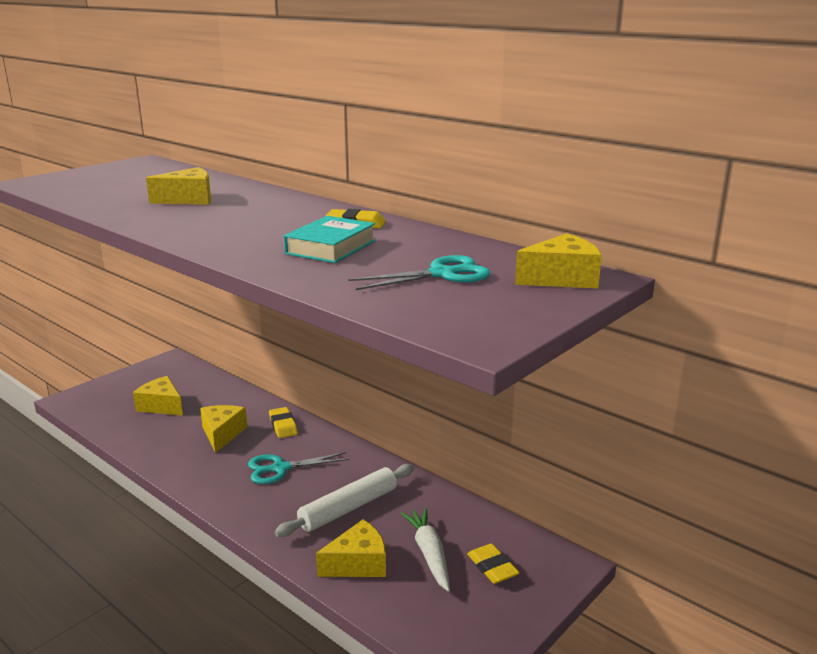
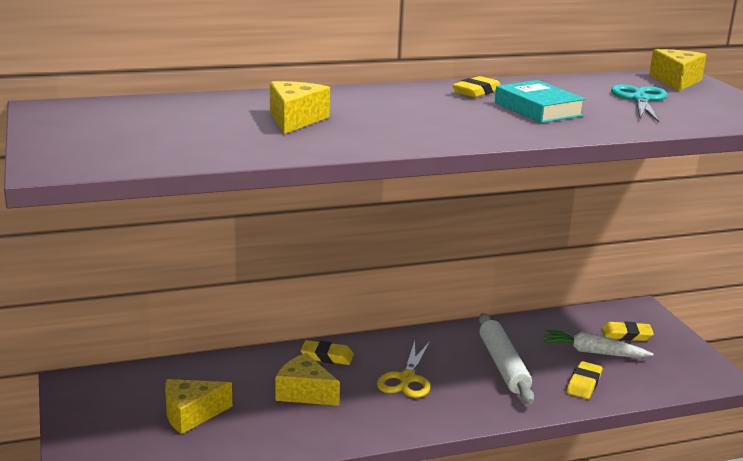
camera: 60 degrees left, 0 degrees up
(280, 468) = (407, 378): turquoise scissors -> yellow scissors
(358, 563) = (583, 384): yellow cheese -> yellow eraser

